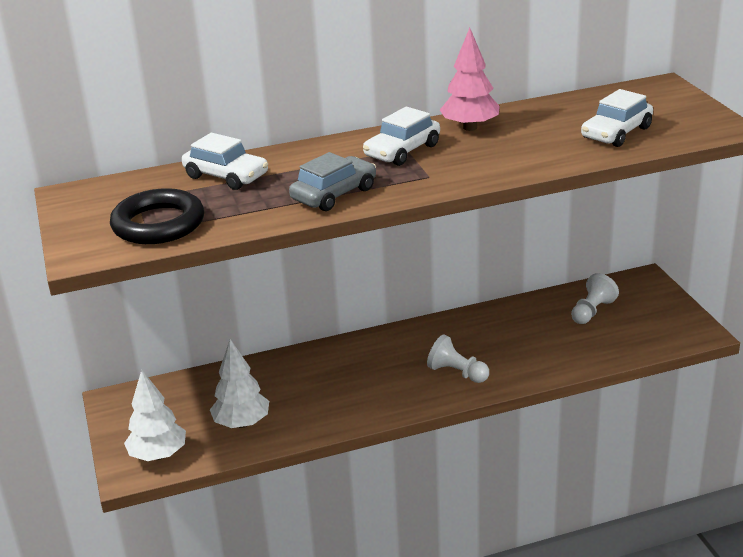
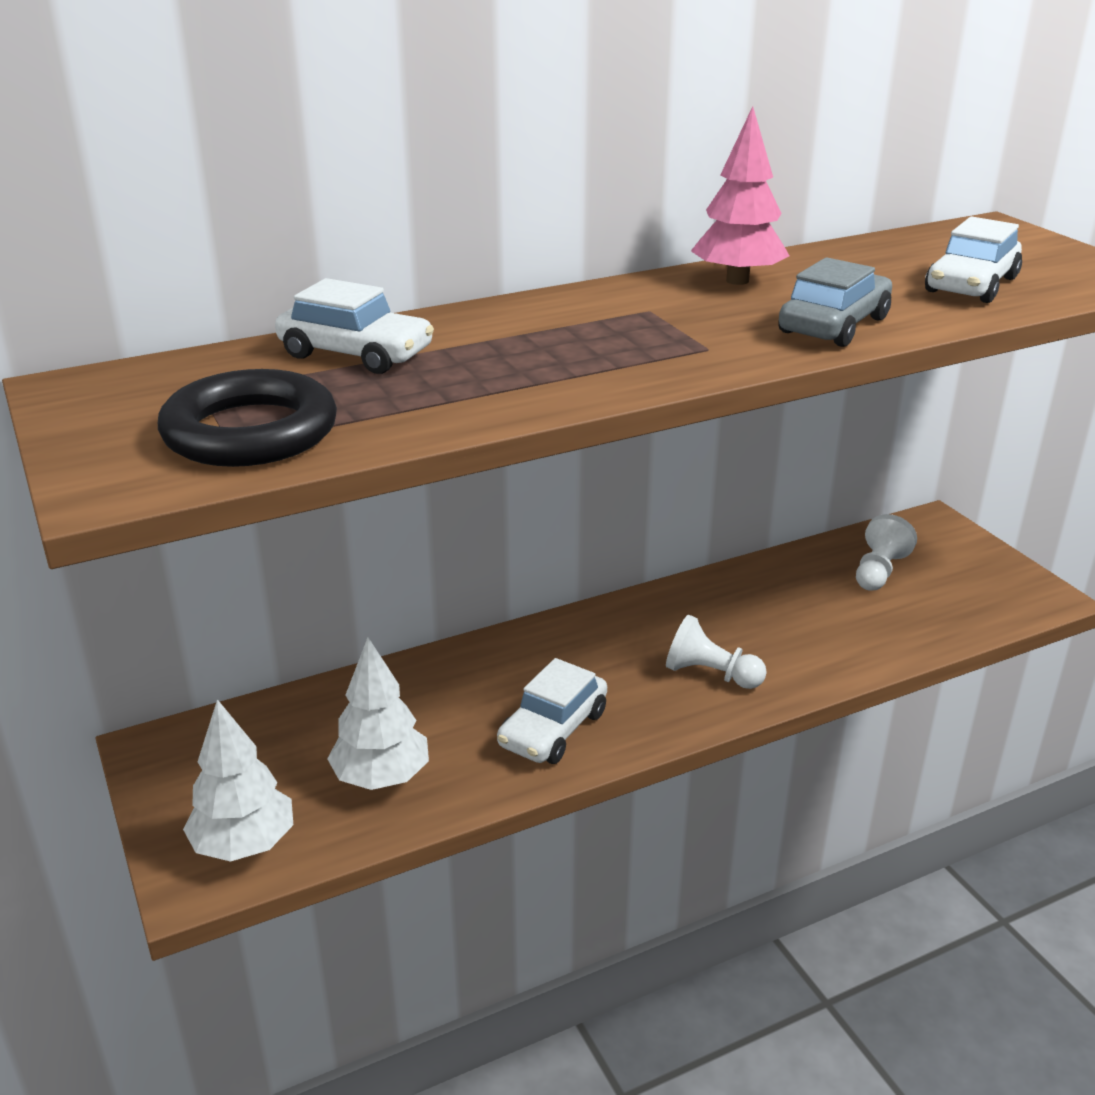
camera: 10 degrees left, 0 degrees up
(334, 194) = (558, 378): grey car -> grey car (834, 325)
(402, 151) = (644, 313): white car -> white car (553, 729)

